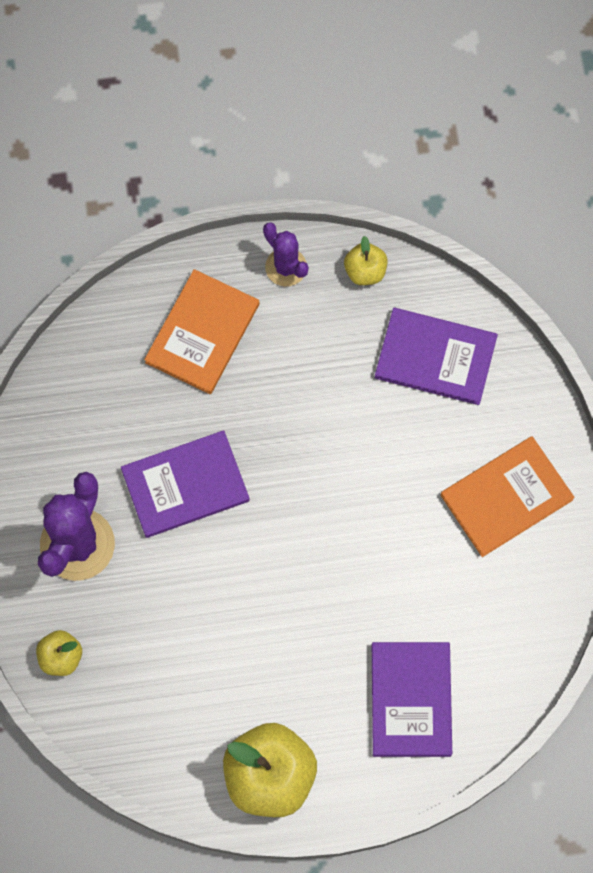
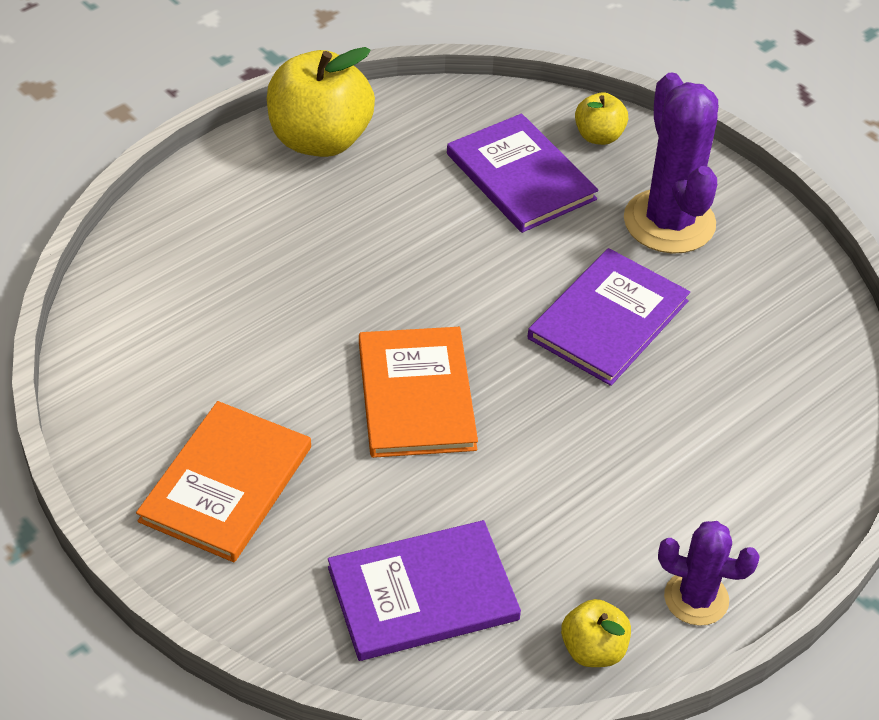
camera: 145 degrees right, 25 degrees down
(202, 333) = (727, 471): orange book -> orange book (416, 395)
(411, 700) = (215, 253): purple book -> purple book (521, 176)

